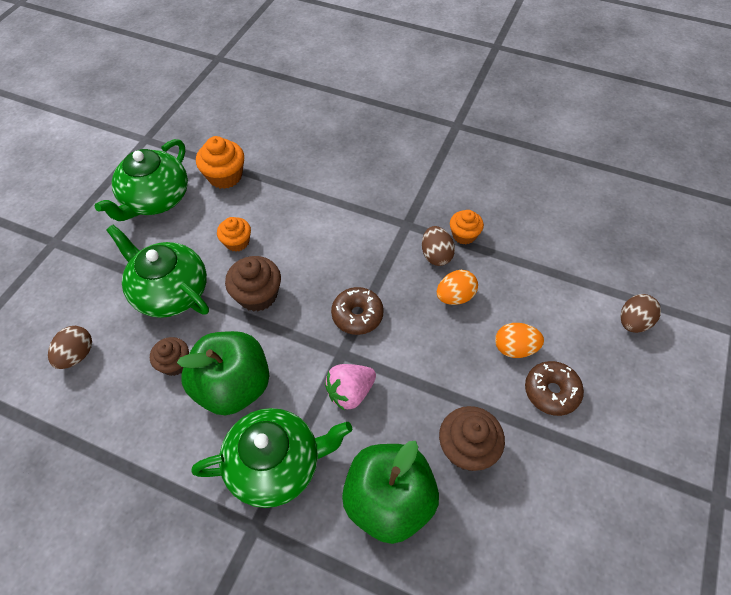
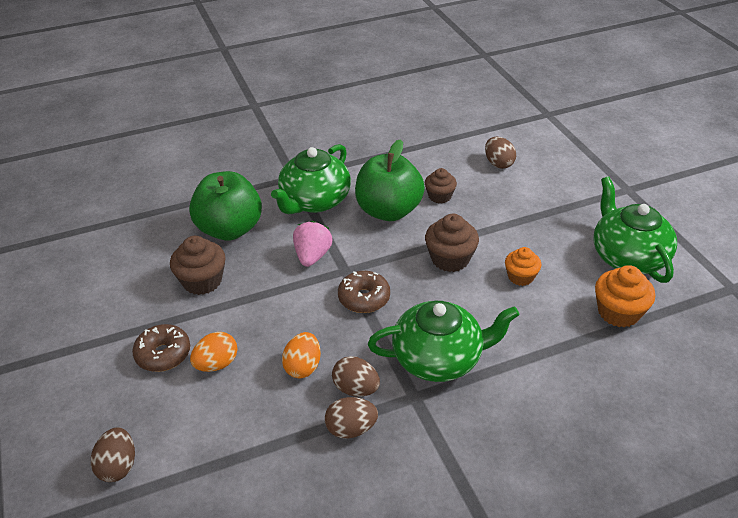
camera: 135 degrees right, 15 degrees down
(170, 292) = (507, 220): green teapot -> green teapot (439, 359)
(464, 235) = (351, 429): orange cupcake -> brown egg

